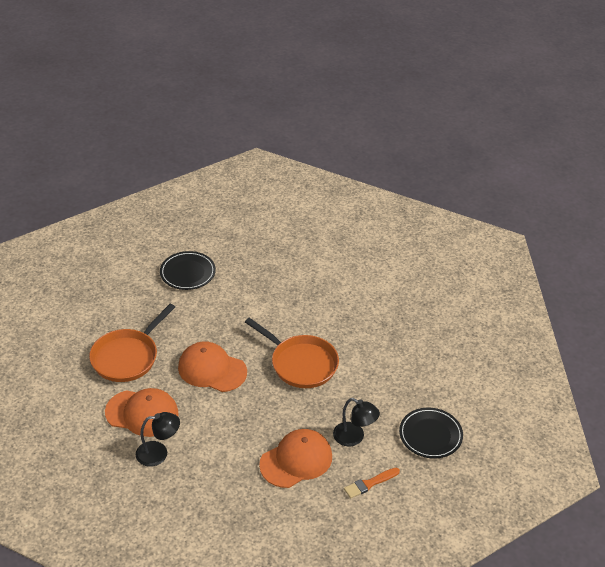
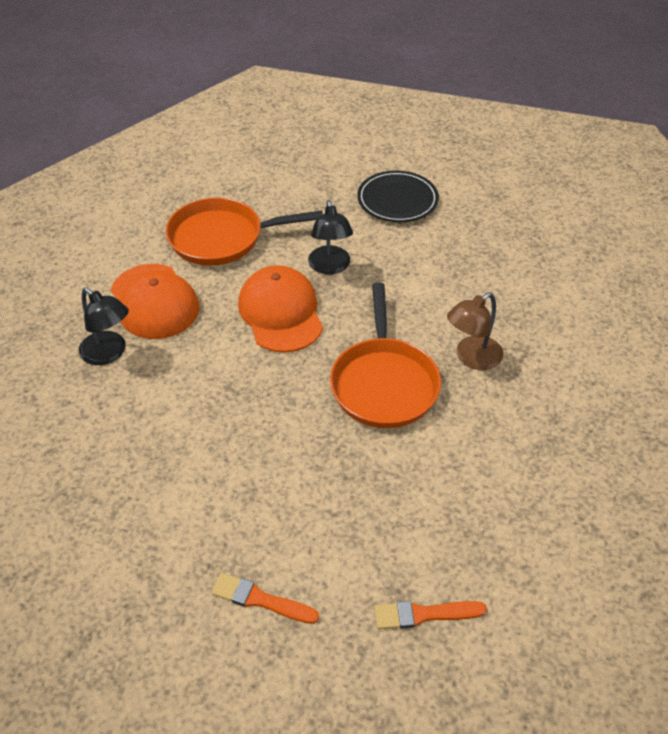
camera: 50 degrees right, 5 degrees up
(296, 460) = (221, 488): orange cap -> none
(321, 324) = (472, 358): none -> brown lamp
(354, 437) = (323, 524): black lamp -> black lamp (330, 267)
(430, 435) = (424, 614): black plate -> orange brush

